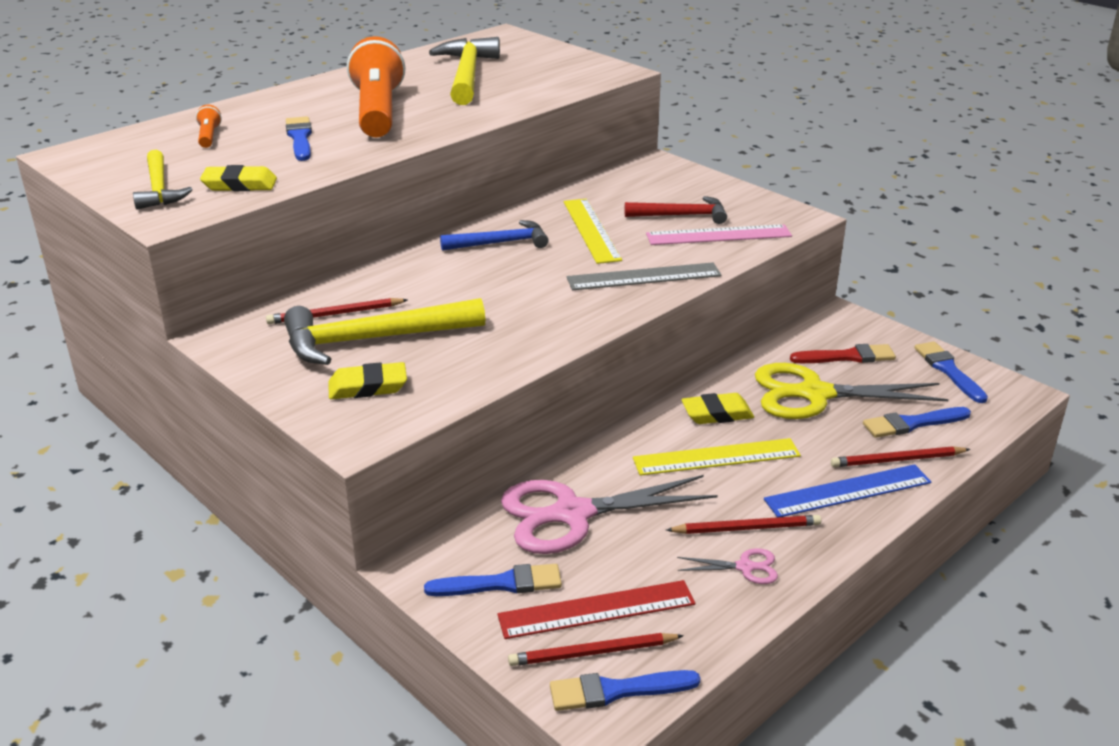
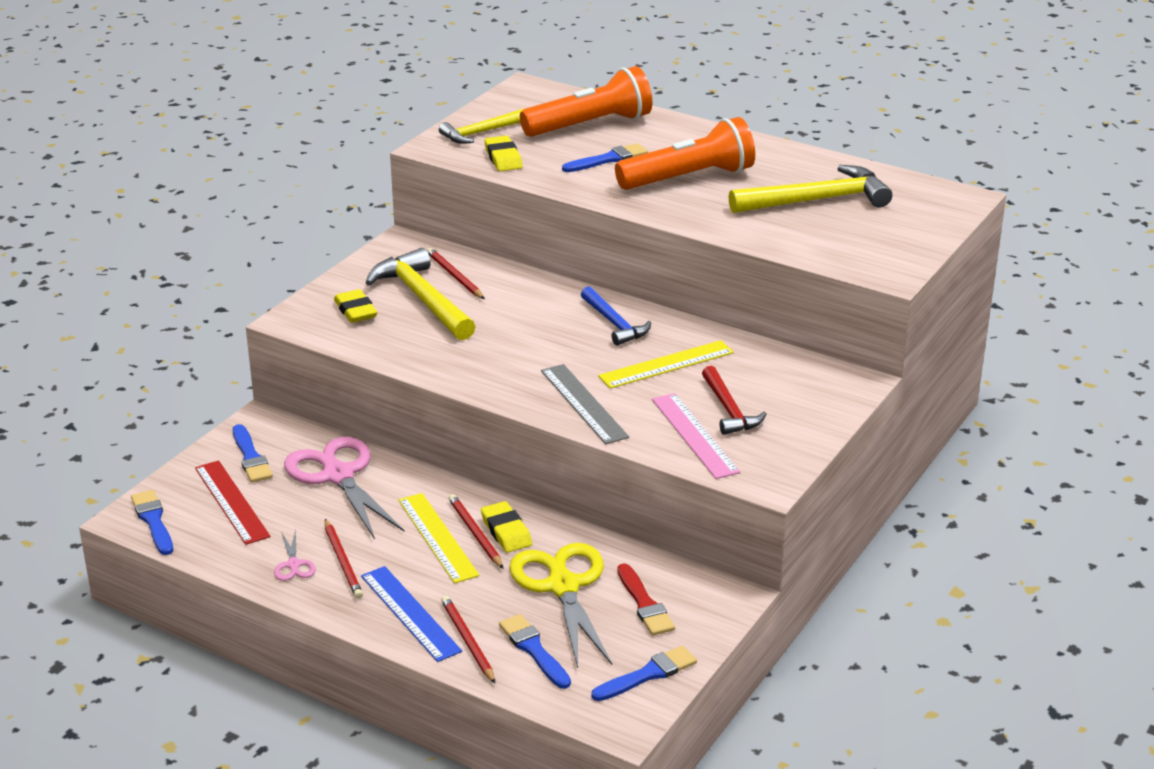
camera: 75 degrees right, 0 degrees up
(209, 137) = (590, 125): orange flashlight -> orange flashlight, size x2.49
(593, 653) = (188, 506): red pencil -> red pencil (475, 533)

